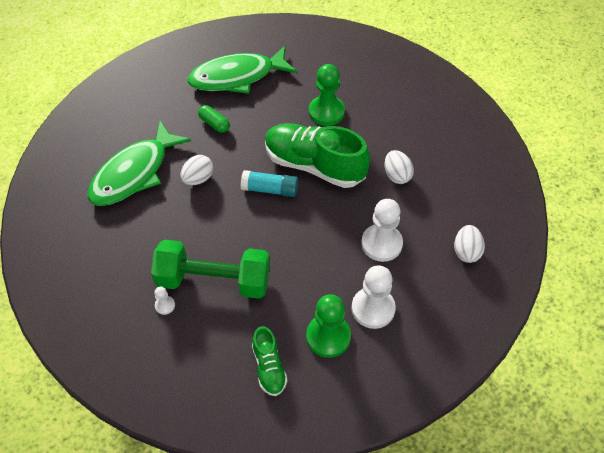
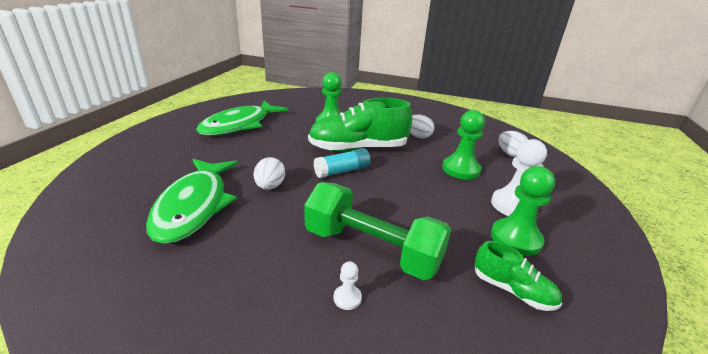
camera: 40 degrees left, 25 degrees down
(214, 124) = (247, 152): green capsule -> none
(214, 280) = (372, 249): green dumbbell -> green dumbbell turned 60 degrees clockwise
(381, 244) = (460, 169): white pawn -> green pawn

